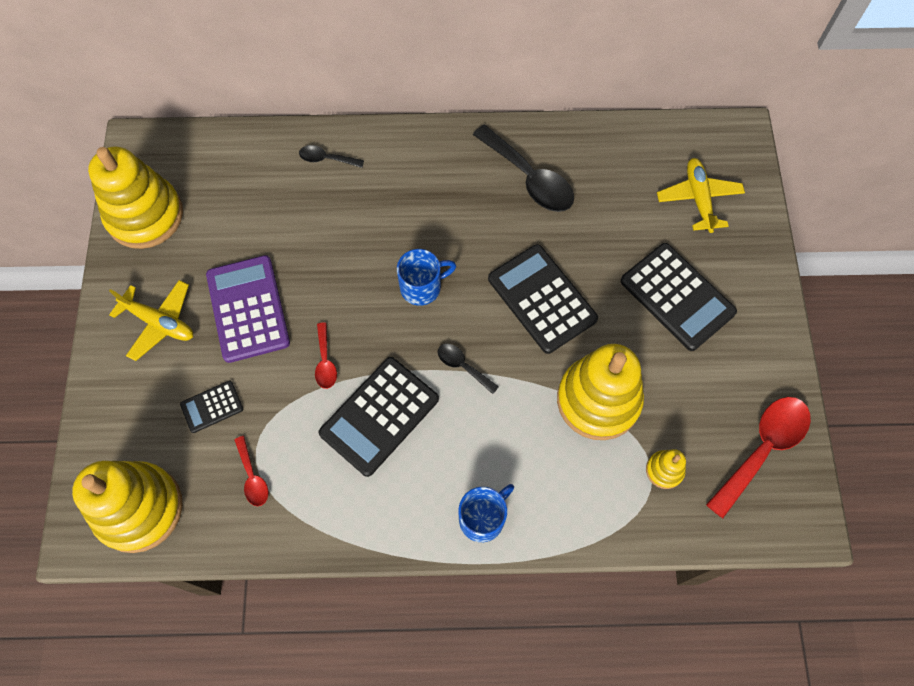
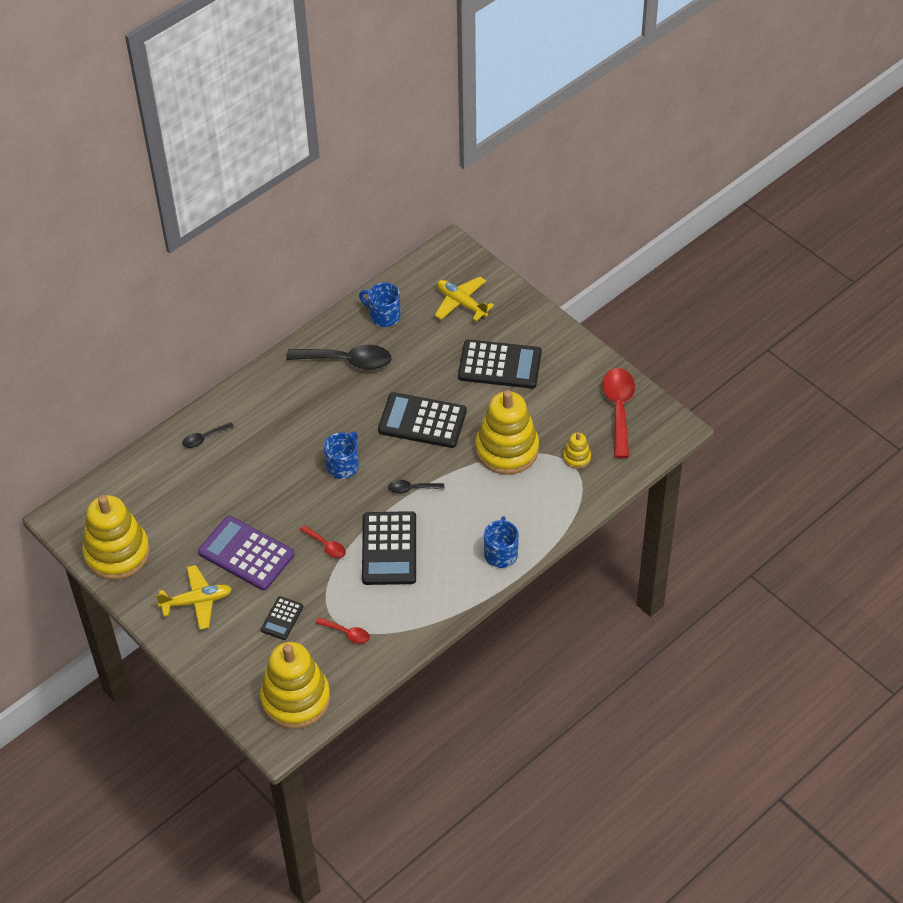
camera: 40 degrees left, 15 degrees down
(608, 156) = (384, 315): none -> blue mug

